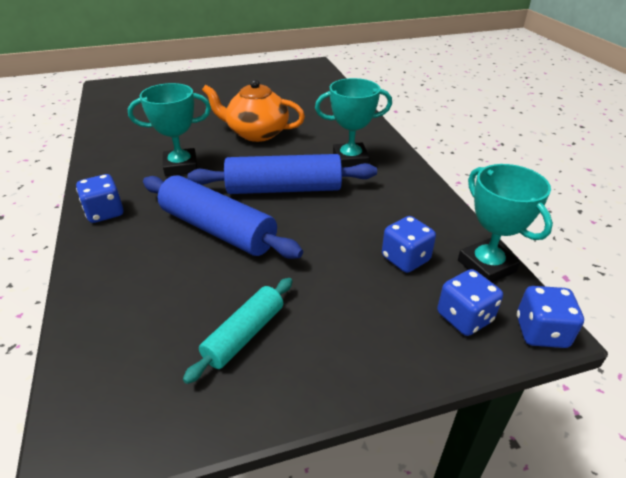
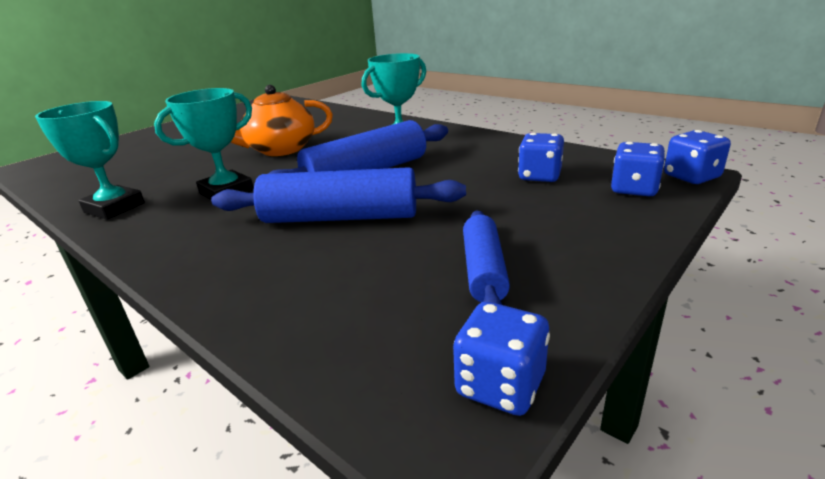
camera: 30 degrees left, 10 degrees down
(105, 213) = (178, 252): blue dice -> blue dice (500, 385)
(244, 335) = (484, 270): turquoise rolling pin -> blue rolling pin
(486, 266) = (601, 160): turquoise trophy -> turquoise trophy (114, 208)

